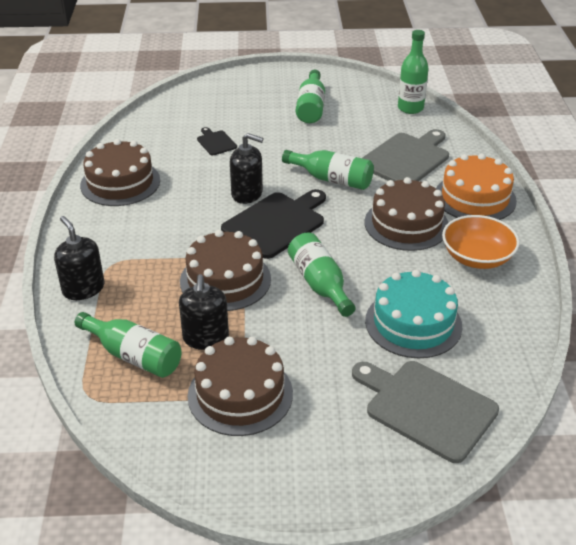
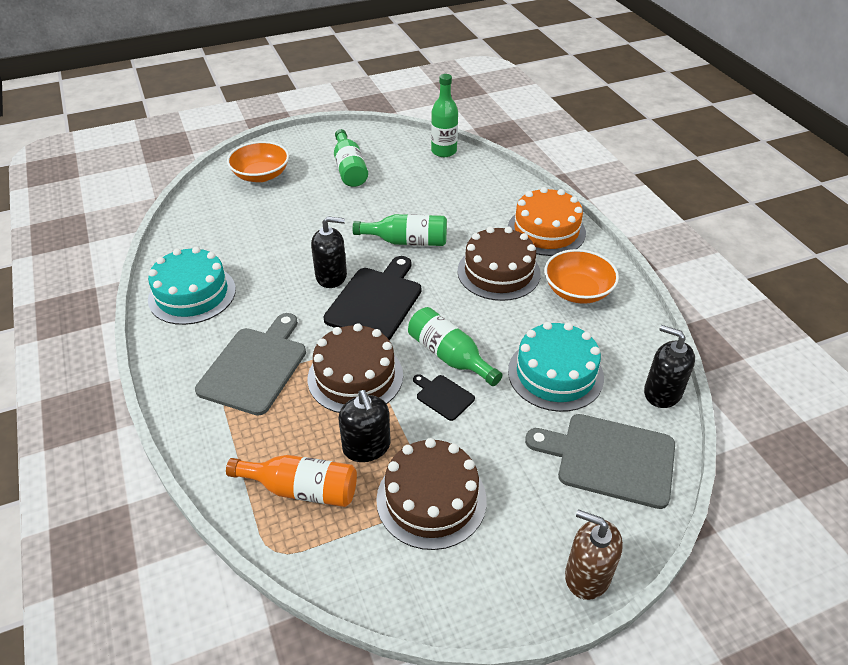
camera: 20 degrees left, 5 degrees up
(83, 289) = (210, 427): black soap dispenser -> black soap dispenser (662, 392)
(120, 183) = (192, 294): brown cake -> turquoise cake
(134, 356) = (302, 489): green bottle -> orange bottle
(216, 142) = (272, 226): black cutting board -> black cutting board (443, 396)
(228, 98) = (261, 175): none -> orange bowl
(349, 495) = (587, 575): none -> brown soap dispenser
(406, 158) = (465, 204): grey cutting board -> grey cutting board (255, 366)

